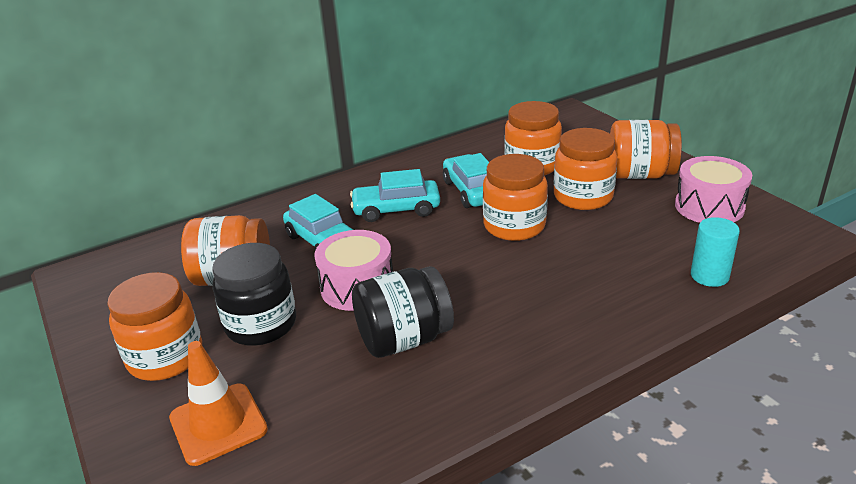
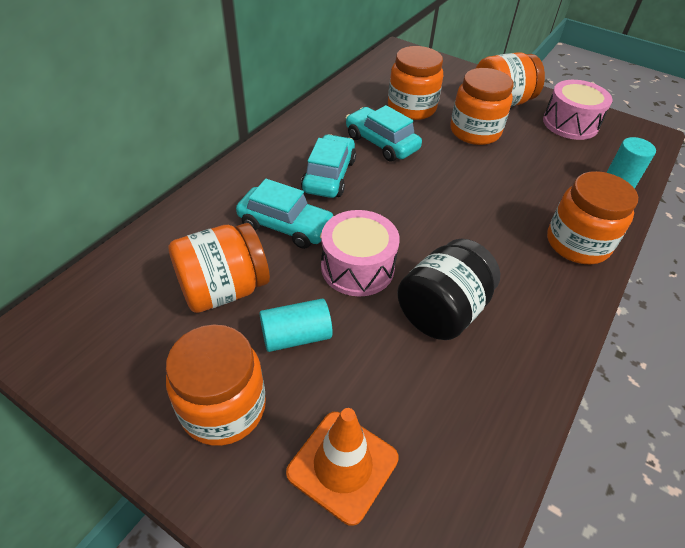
camera: 30 degrees left, 15 degrees up
(261, 324) = (296, 336): black jar -> turquoise cylinder
(396, 210) = (329, 175): turquoise car -> turquoise car turned 135 degrees clockwise
(514, 226) = (443, 171): orange jar -> orange jar (577, 243)

